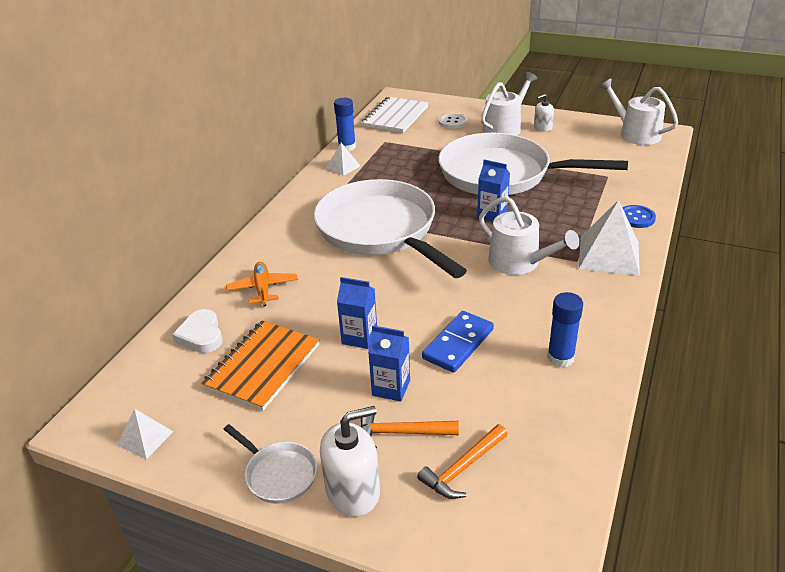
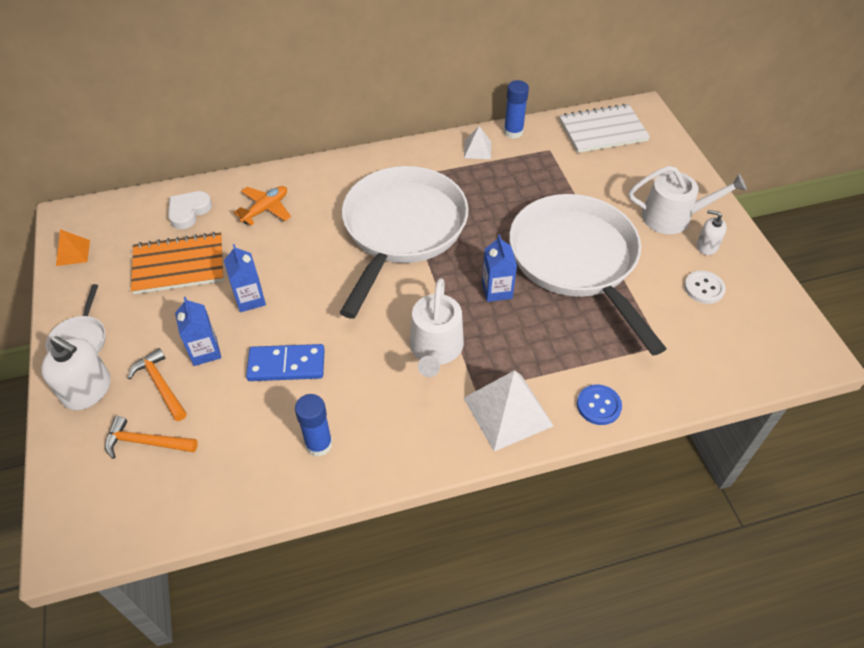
camera: 50 degrees right, 15 degrees up
(145, 438) = (73, 253): white pyramid -> orange pyramid
(452, 122) = (639, 174): white button -> white button (704, 288)
(635, 134) = (784, 330): white watering can -> none

